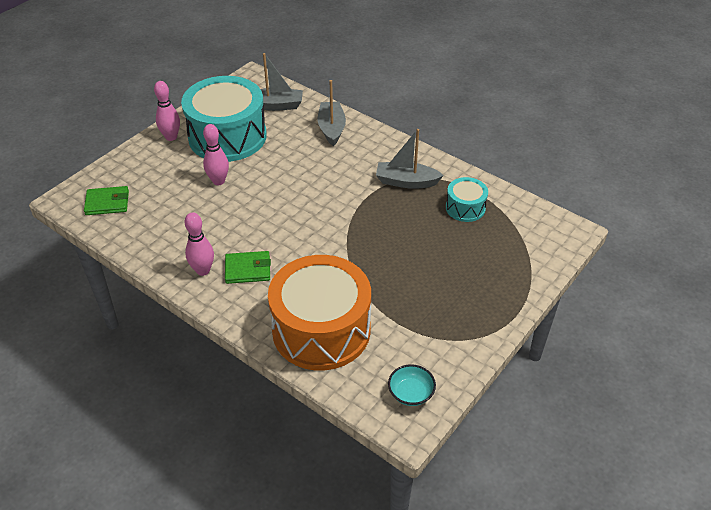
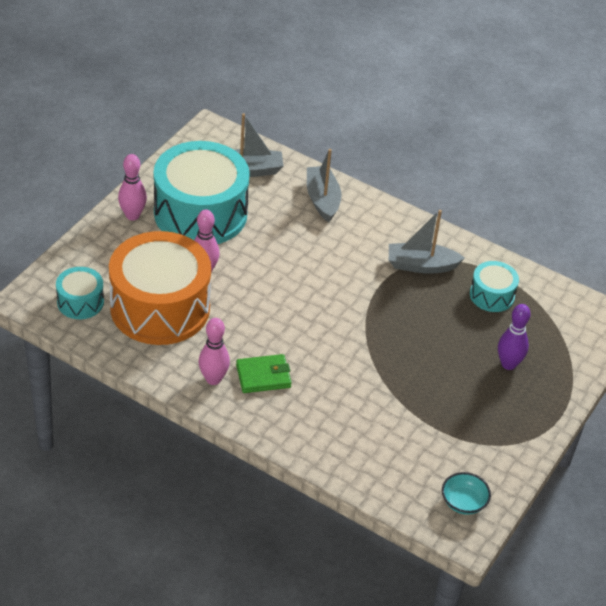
camera: 10 degrees left, 0 degrees up
(107, 203) = (80, 302): green wallet -> turquoise drum
(321, 330) = (358, 440): orange drum -> orange drum (160, 307)
(472, 267) = (508, 364): none -> purple bowling pin

